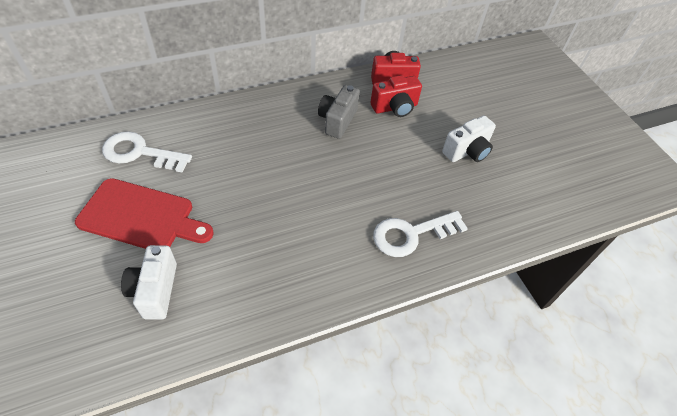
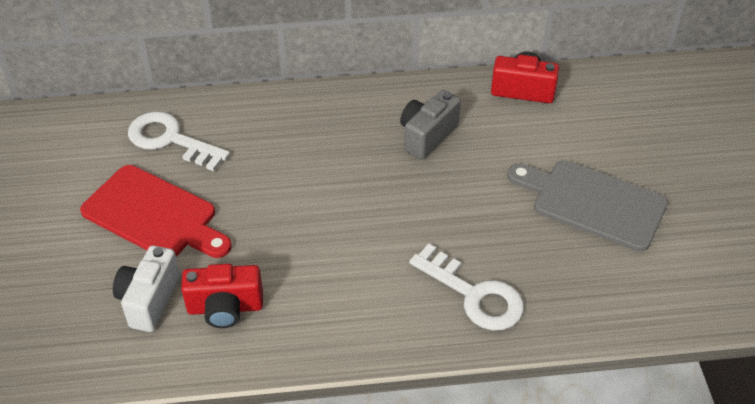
camera: 20 degrees right, 5 degrees down
(395, 107) = (512, 129): red camera -> red camera (225, 308)
(411, 234) = (474, 295): white key -> white key turned 135 degrees counterclockwise
(467, 151) = (592, 203): white camera -> grey cutting board

